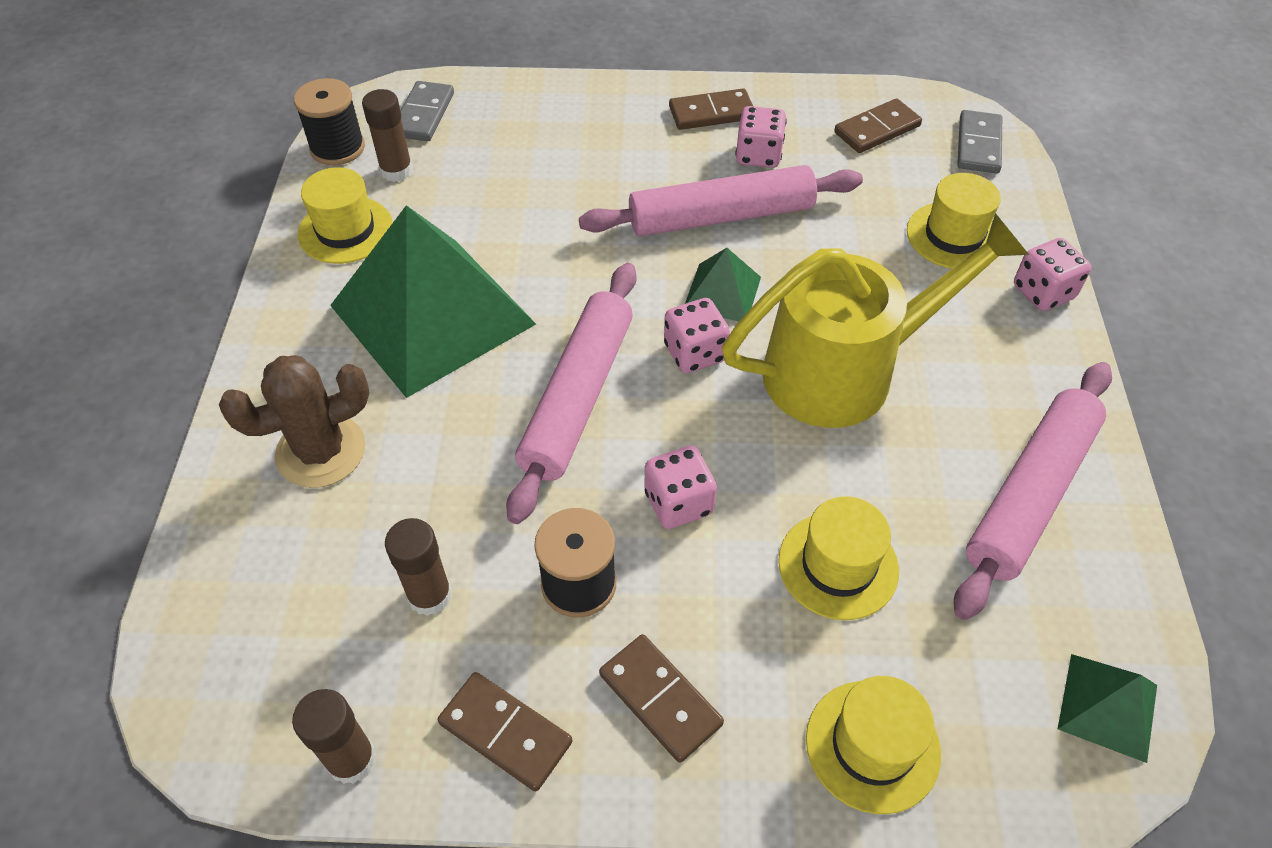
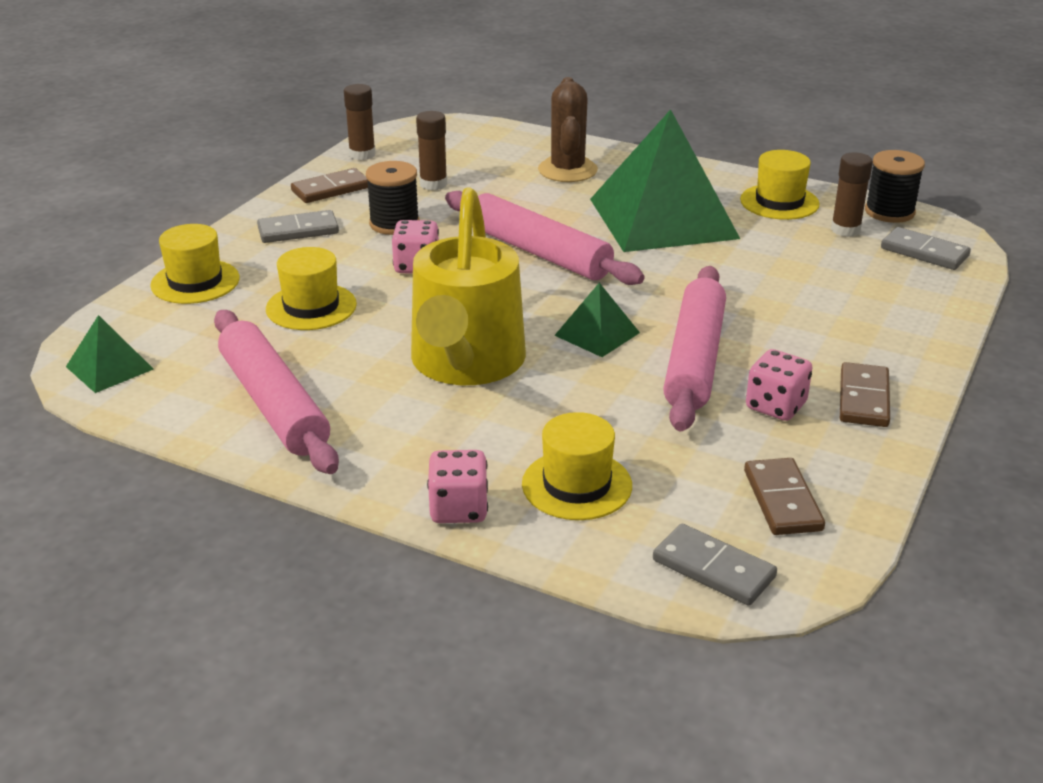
camera: 115 degrees right, 20 degrees down
(660, 699) = (298, 230): brown domino -> grey domino
(695, 353) = (541, 305): pink dice -> none

